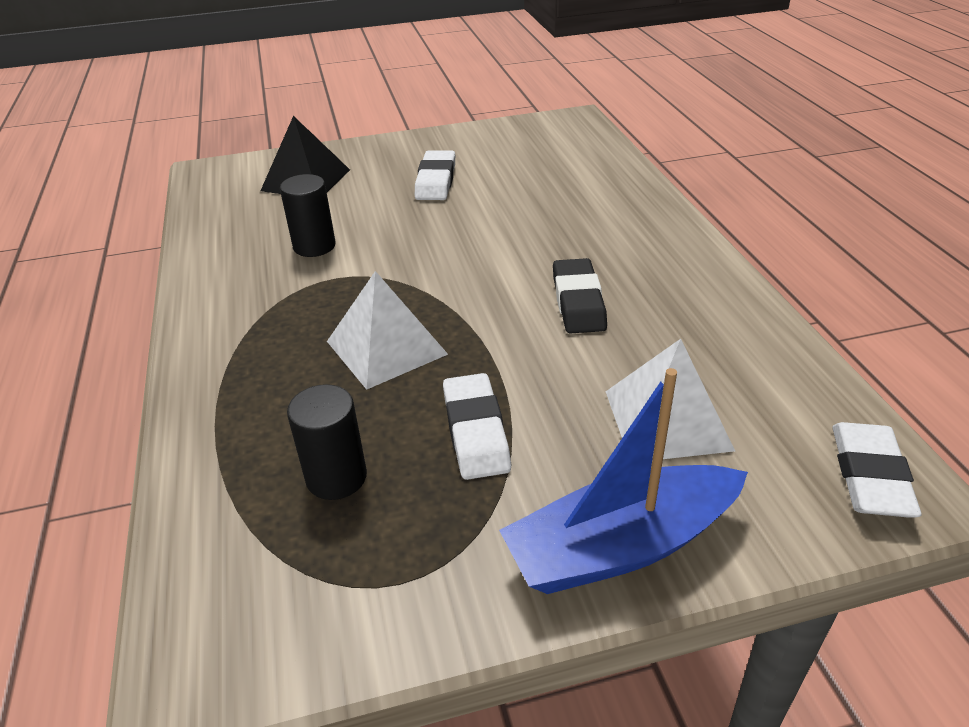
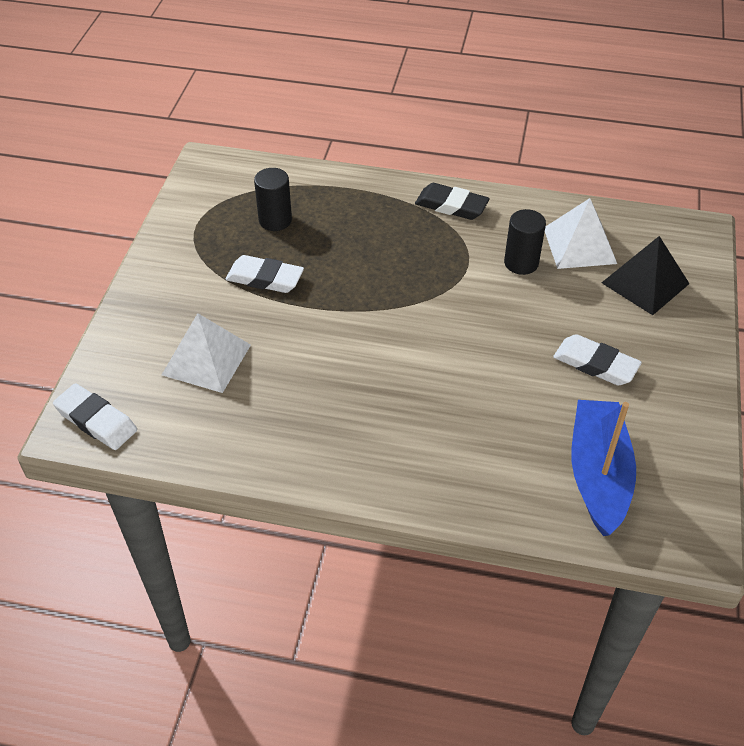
camera: 115 degrees right, 10 degrees up
(386, 347) = (368, 266): white pyramid -> white pyramid (579, 245)
(578, 301) = (347, 374): black eraser -> black eraser (451, 205)
(621, 546) = (149, 299): blue boat -> blue boat (598, 474)

